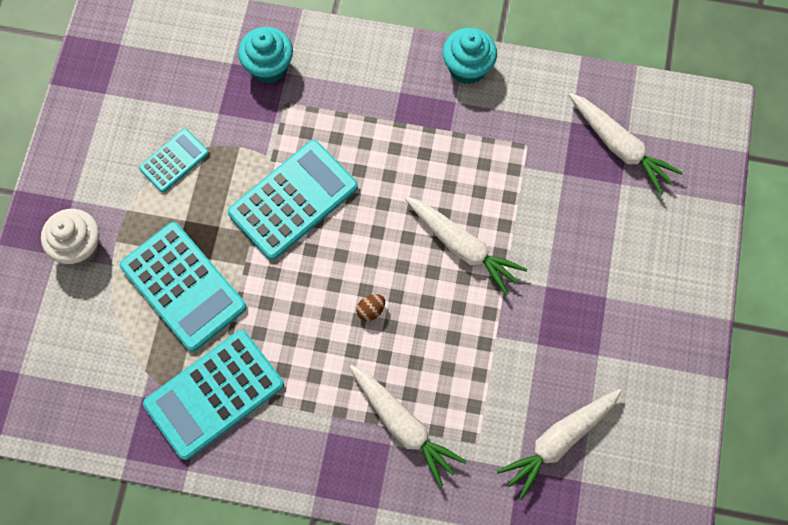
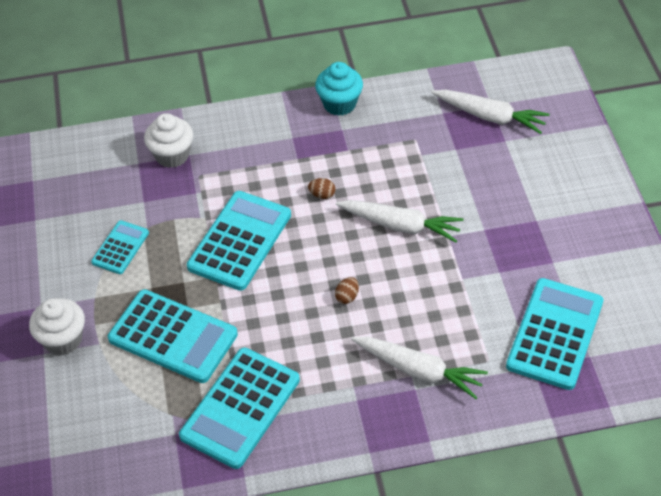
camera: 20 degrees left, 20 degrees down
(269, 67) = (172, 155): turquoise cupcake -> white cupcake
(399, 177) = (322, 195): none -> brown egg
(558, 441) = (555, 334): white carrot -> turquoise calculator

